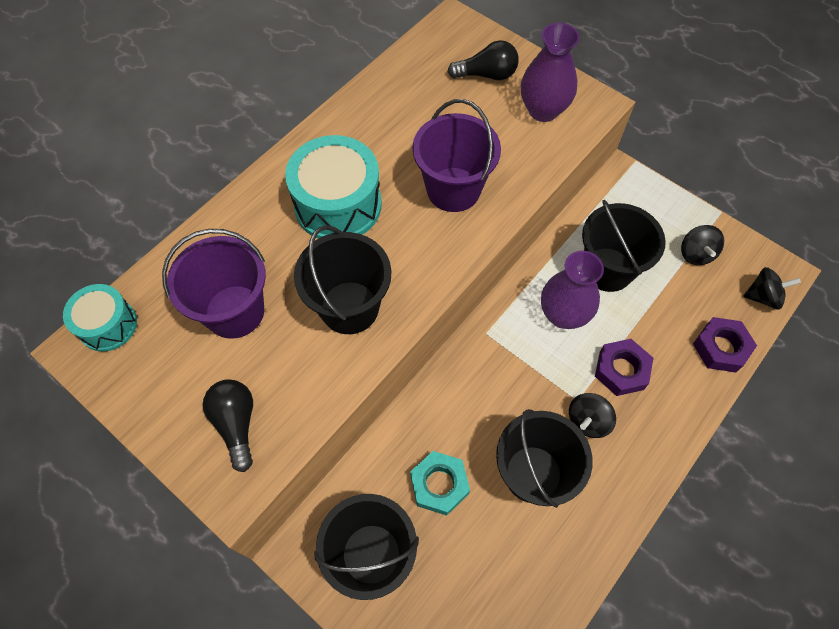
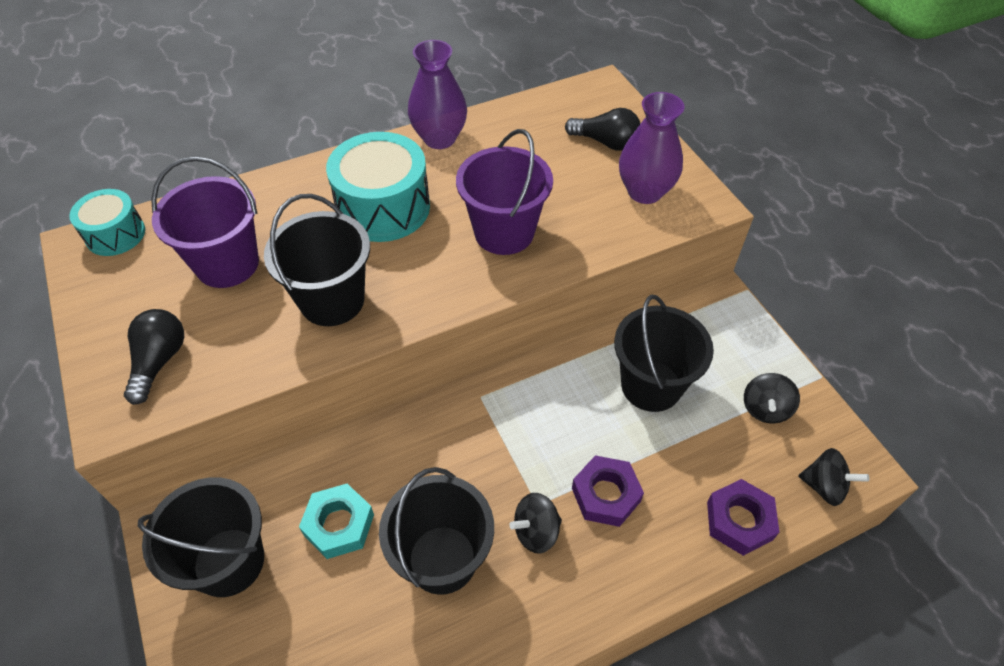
camera: 25 degrees right, 10 degrees down
(563, 314) = (574, 411): purple vase -> purple vase (439, 138)

